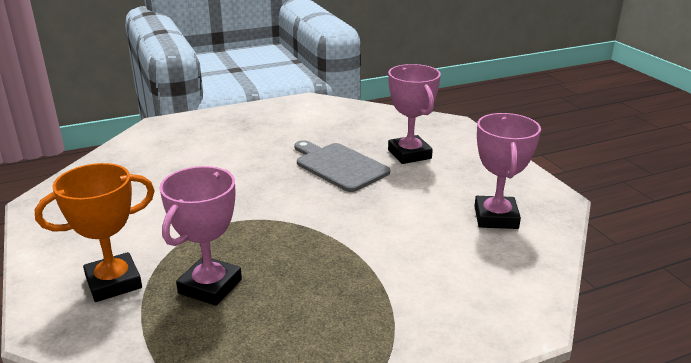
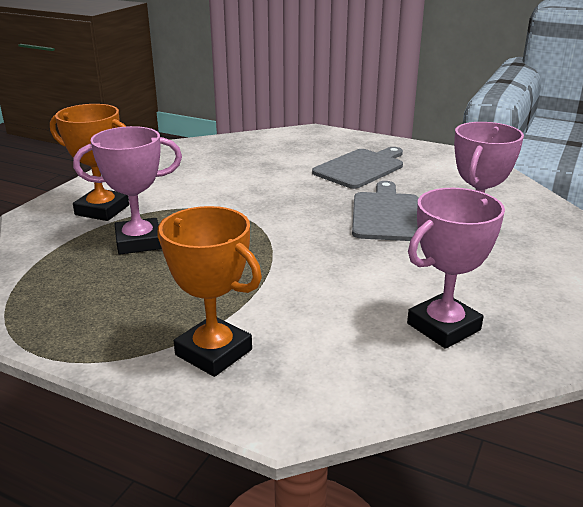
camera: 50 degrees right, 0 degrees up
(256, 140) = (361, 168): none -> grey cutting board
(426, 318) = (213, 352): none -> orange trophy

